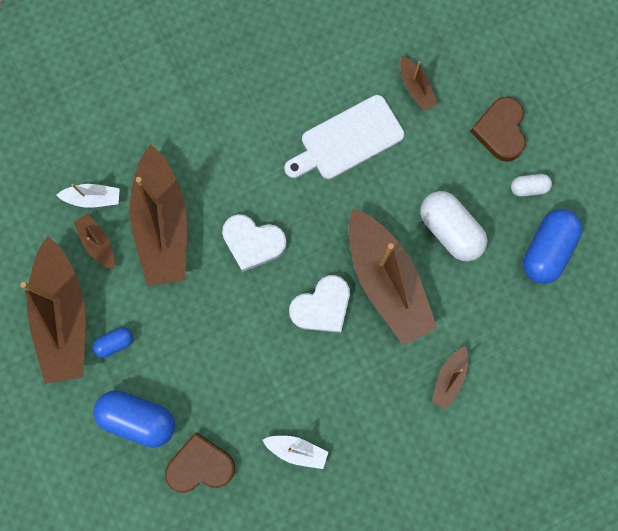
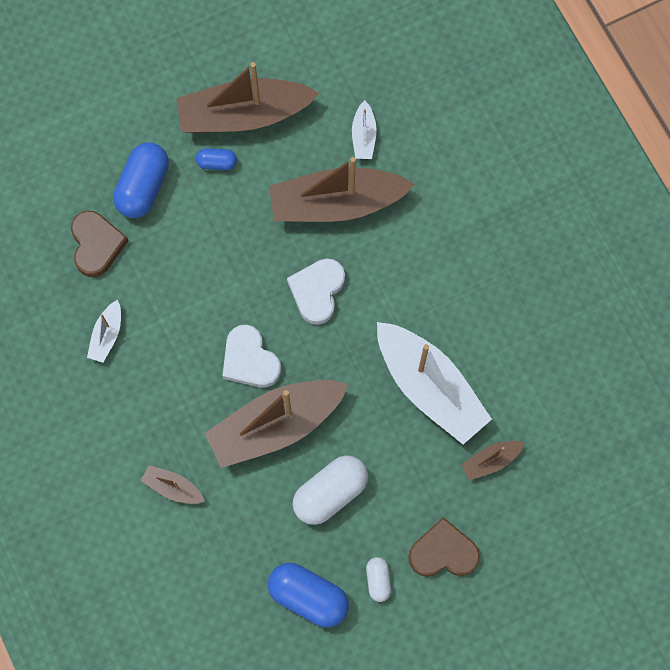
camera: 90 degrees right, 5 degrees down
(98, 243) = (317, 143): brown boat -> none
(115, 343) = (217, 163): blue capsule -> blue capsule turned 60 degrees counterclockwise
(348, 140) = (429, 387): white cutting board -> white boat

